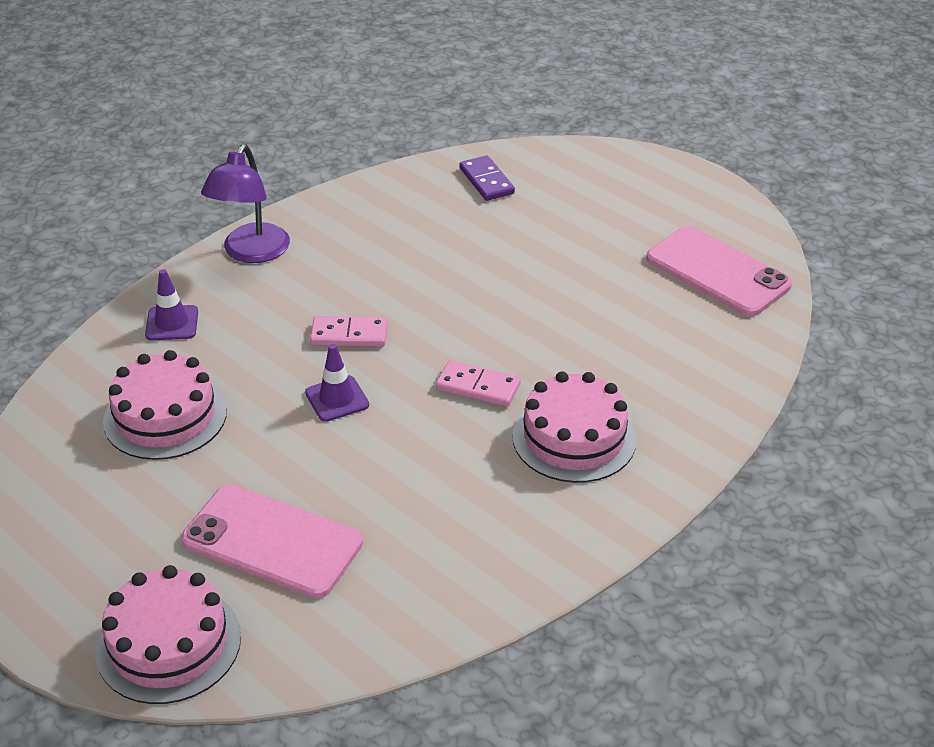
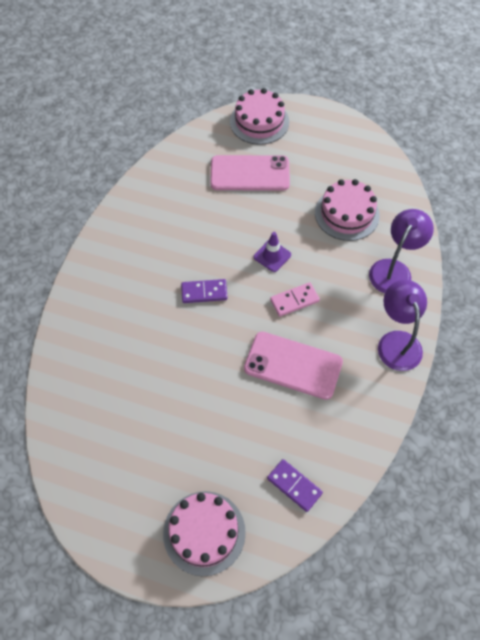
camera: 155 degrees right, 20 degrees up
(172, 323) = (394, 270): purple traffic cone -> purple lamp
(478, 387) = (204, 292): pink domino -> purple domino
(574, 437) = (139, 279): pink cake -> pink cake (204, 532)
(717, 272) = (95, 450): pink phone -> pink phone (293, 365)

